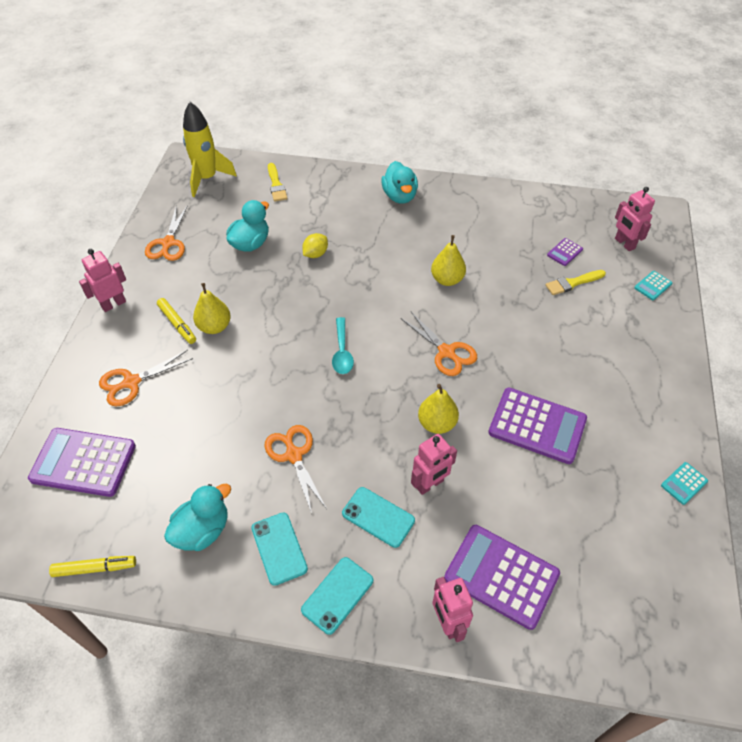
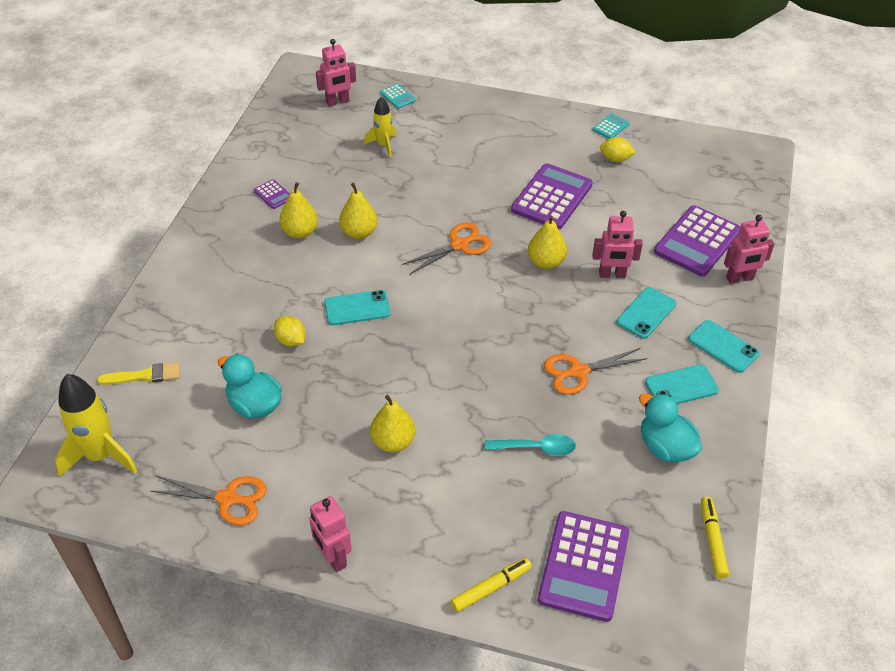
camera: 85 degrees left, 5 degrees down
(132, 382) = (470, 525): orange scissors -> none
(177, 324) = (382, 481): yellow marker -> yellow marker (491, 588)
(342, 352) = (448, 325): turquoise spoon -> turquoise spoon (536, 448)
(355, 289) = (357, 308): none -> turquoise phone
(399, 196) = (210, 256): turquoise duck -> none
(430, 484) = (612, 274): pink robot -> pink robot turned 120 degrees clockwise
(439, 242) = (300, 232): none -> yellow pear
(564, 252) = (339, 143): purple calculator -> purple calculator (273, 194)
(572, 283) = (383, 145): yellow brush -> yellow rocket
(624, 488) = (615, 159): none -> yellow lemon
(684, 483) = (610, 127): turquoise calculator -> turquoise calculator turned 105 degrees counterclockwise

